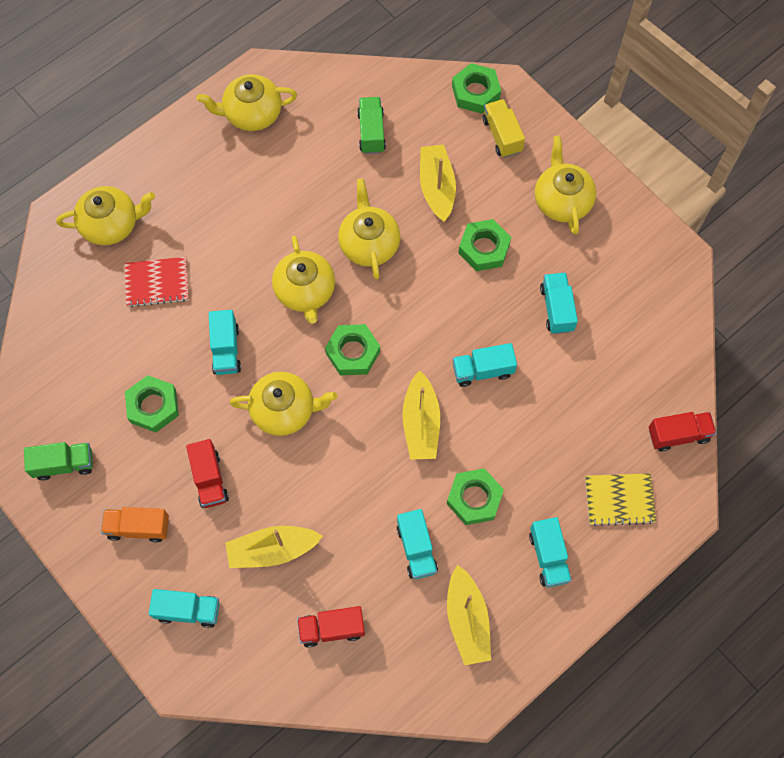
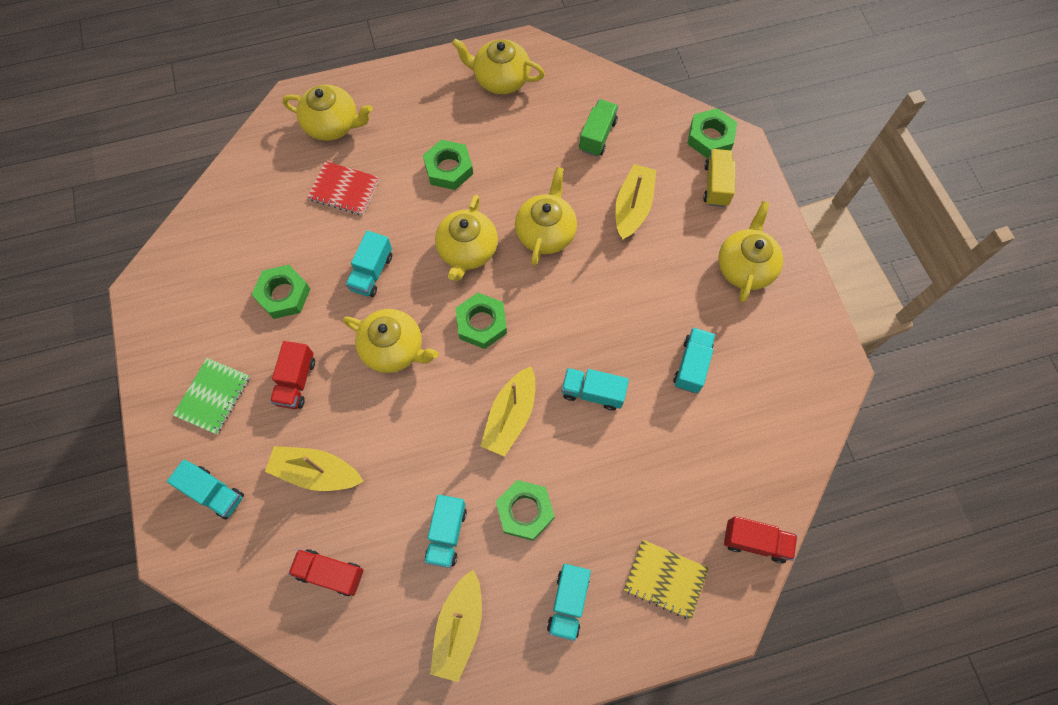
camera: 25 degrees right, 0 degrees up
(64, 464) = (182, 312): green truck -> none
(138, 527) = (213, 396): orange truck -> green notebook
(484, 248) = (649, 280): green nut -> green nut (448, 169)

